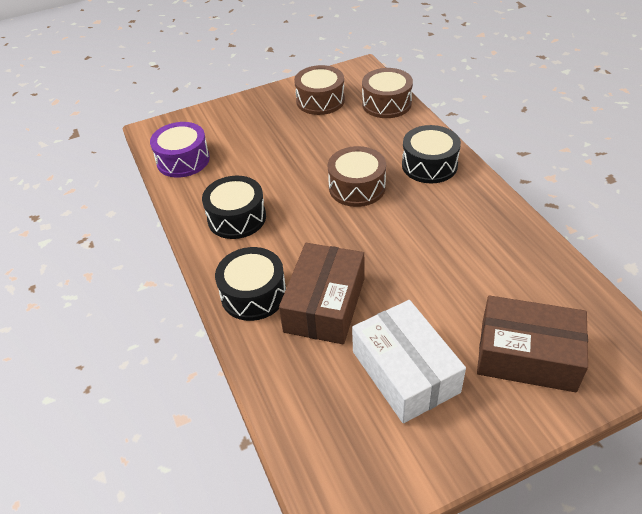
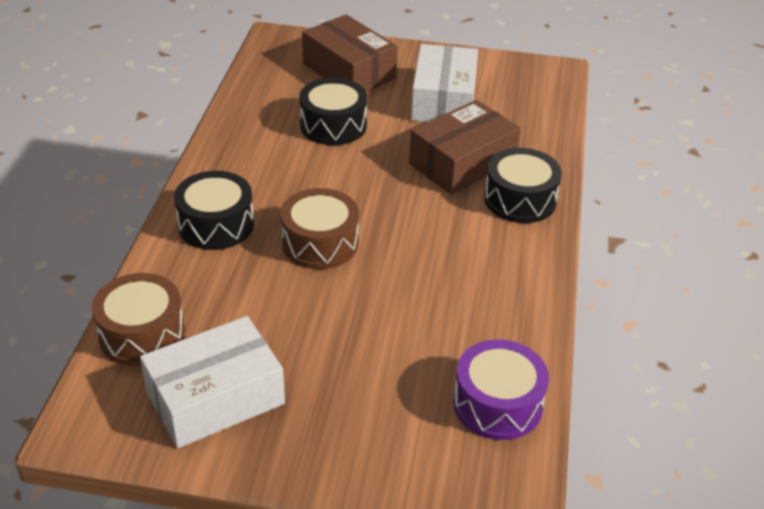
camera: 150 degrees left, 5 degrees down
(237, 218) = (482, 280): black drum -> black drum (333, 125)
(320, 100) = (215, 397): brown drum -> white box

